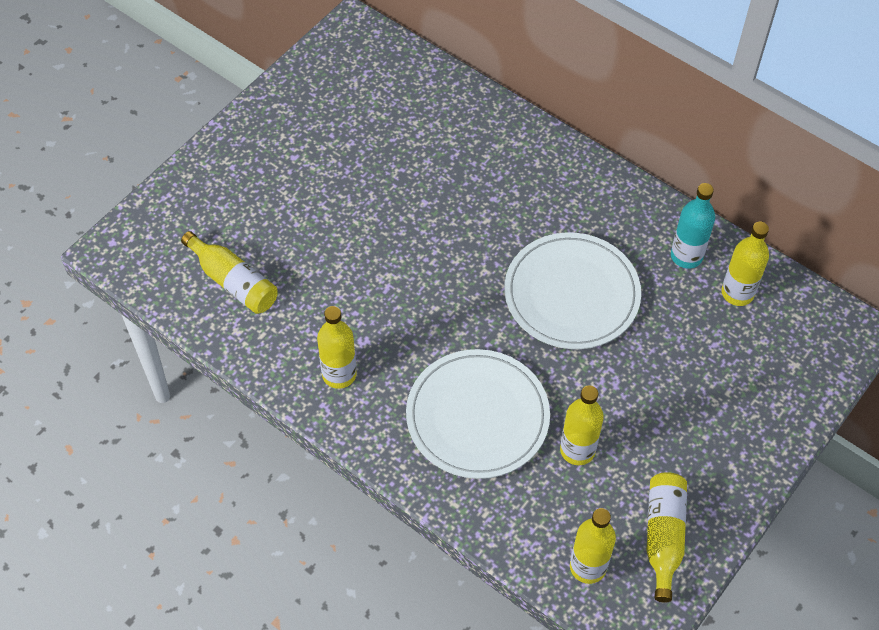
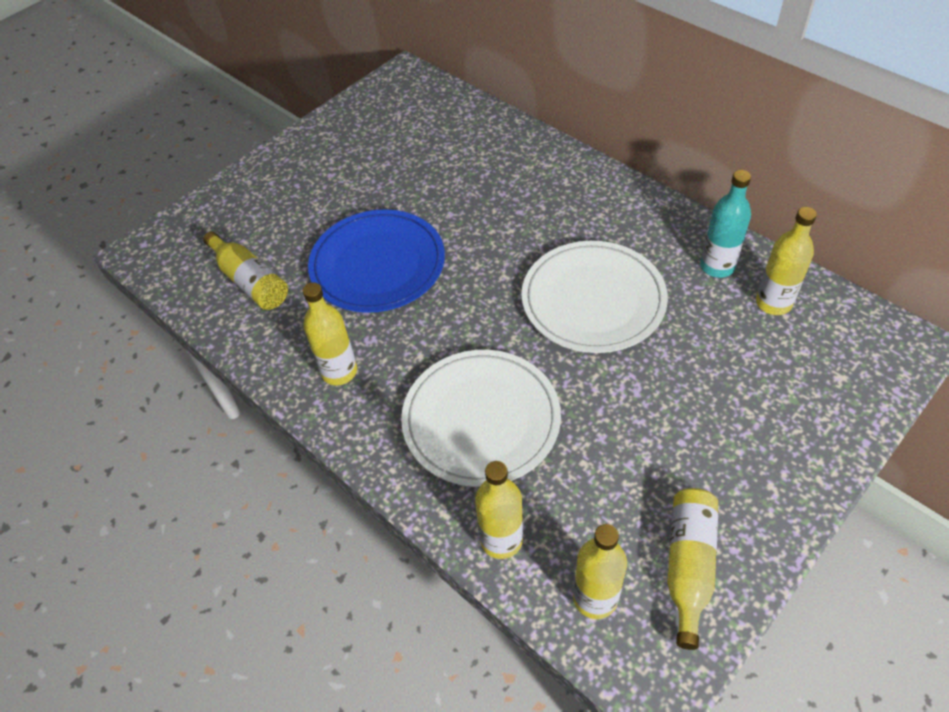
camera: 10 degrees right, 5 degrees down
(359, 260) = (377, 264): none -> blue plate
(577, 450) = (590, 460): yellow bottle -> yellow bottle (501, 540)

